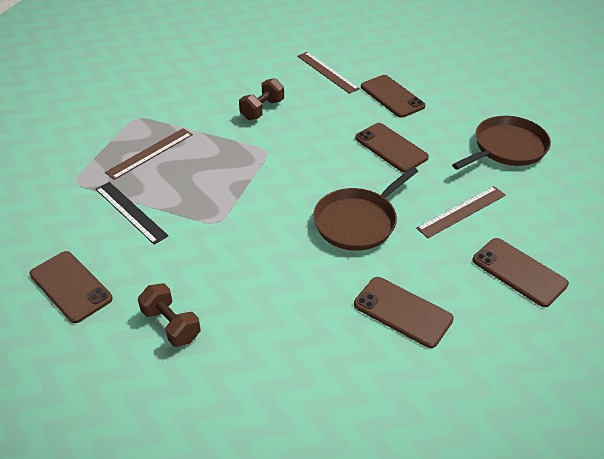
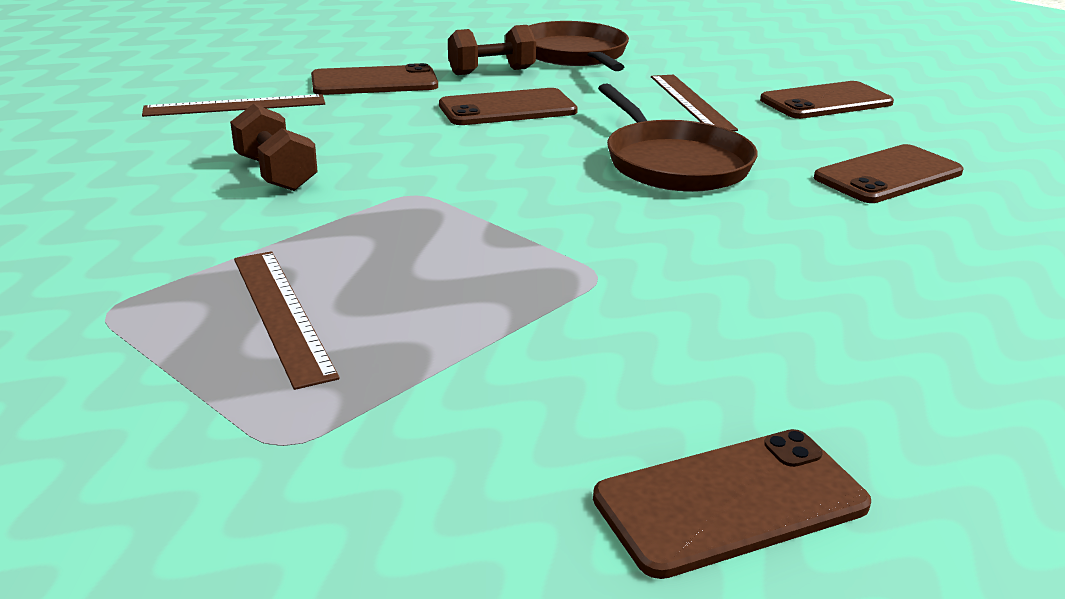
camera: 70 degrees left, 15 degrees down
(130, 212) = (490, 371): black ruler -> none
(171, 325) = (892, 371): brown dumbbell -> brown dumbbell (491, 72)

